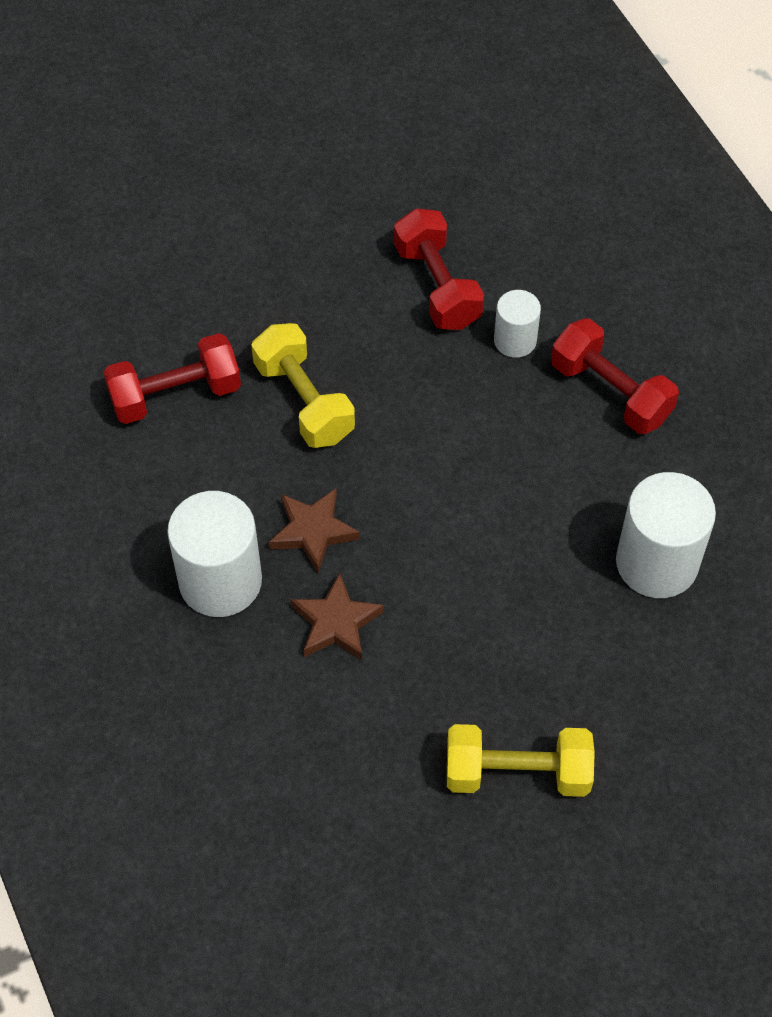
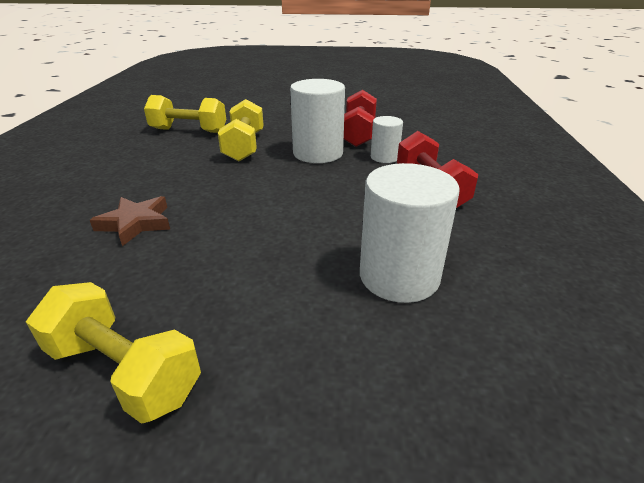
camera: 30 degrees right, 25 degrees down
(175, 395) = (189, 131): red dumbbell -> yellow dumbbell
(220, 581) = (106, 186): white cylinder -> white cylinder (318, 153)
(313, 531) = (182, 185): brown star -> none

